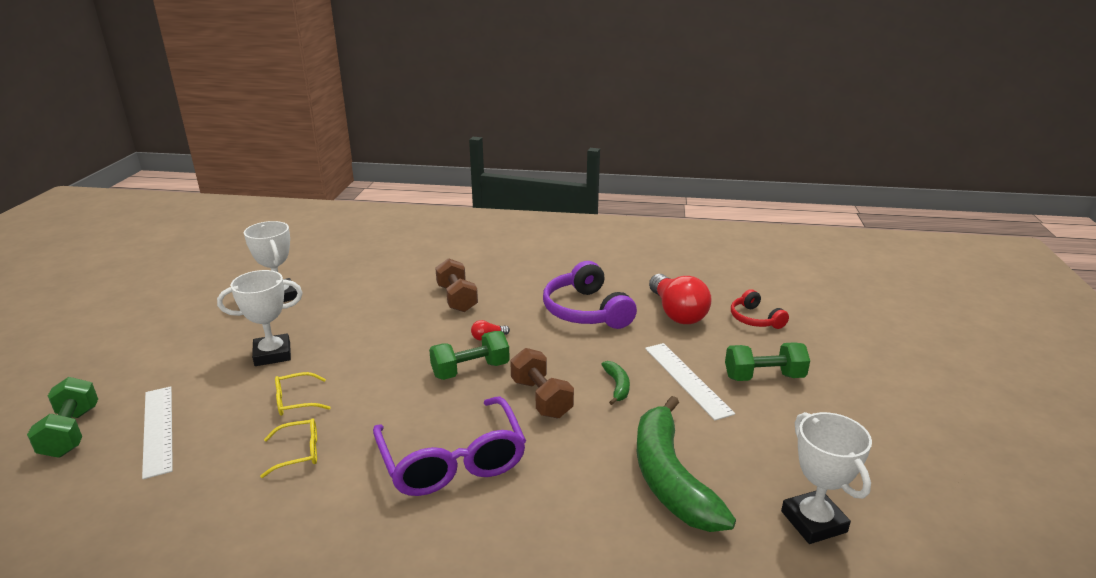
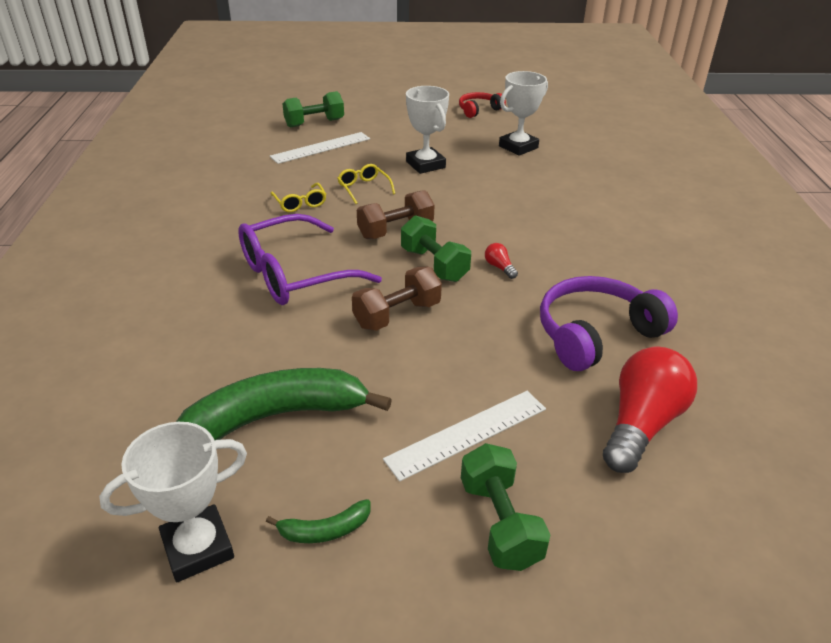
camera: 80 degrees right, 10 degrees up
(457, 298) = (569, 237): brown dumbbell -> brown dumbbell (395, 230)
(617, 386) = (434, 370): green banana -> green banana (325, 530)
(677, 313) = (641, 424): red light bulb -> red light bulb turned 150 degrees clockwise
(755, 319) = (675, 525): red headphones -> red headphones (478, 110)

